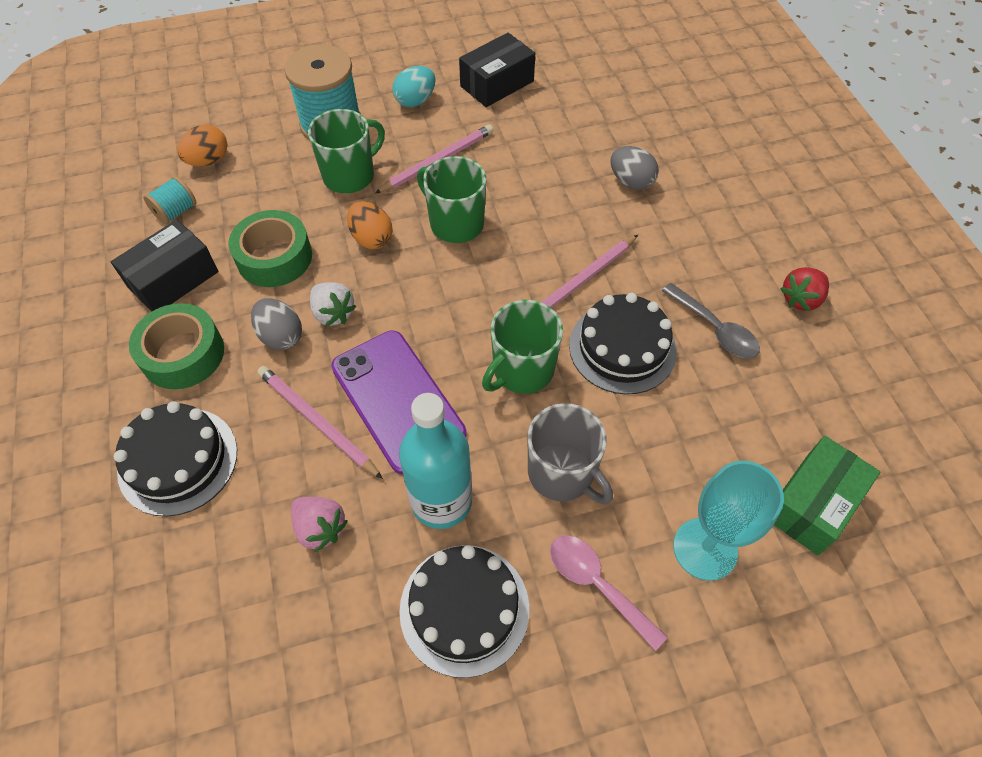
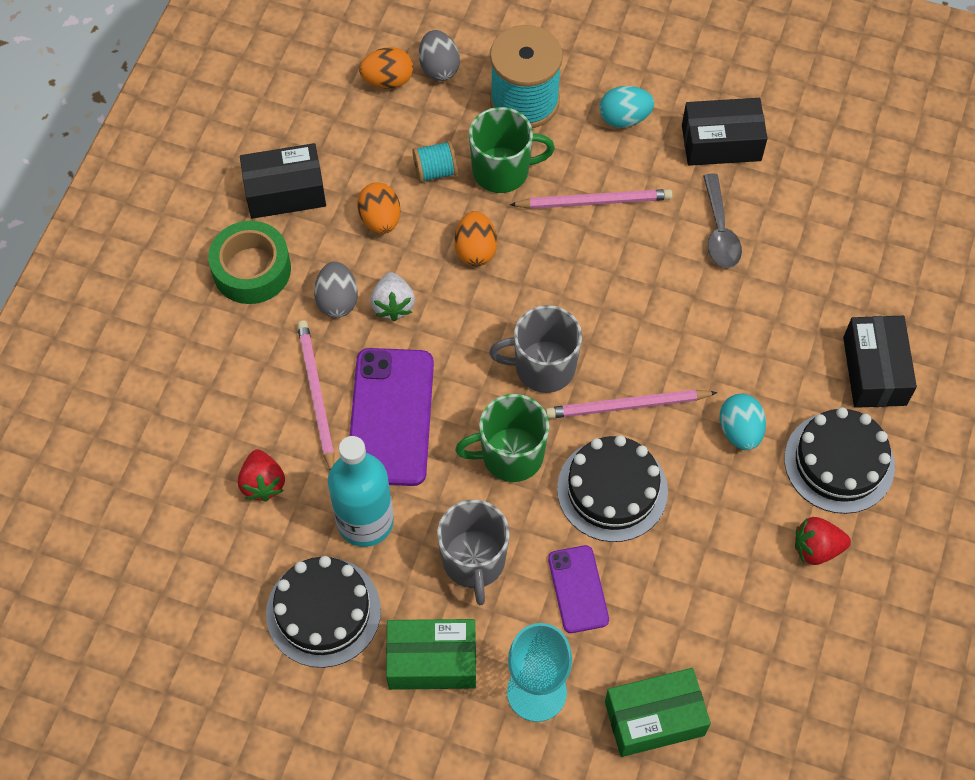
camera: 35 degrees right, 5 degrees up
(176, 212) = (327, 122): turquoise spool -> turquoise spool (435, 171)
(178, 461) = (195, 362): black cake -> black cake (839, 462)
(274, 257) = (380, 219): green tape -> orange egg
(320, 528) = (263, 483): pink strawberry -> red strawberry
(455, 223) = (561, 279): green mug -> none
(493, 291) = (543, 367): none -> grey mug
(597, 585) = (432, 661): pink spoon -> green box
(631, 182) = (762, 333): grey egg -> grey egg (439, 68)
(663, 440) = (578, 589): none -> purple phone
(675, 252) = (740, 431): none -> turquoise egg
(715, 329) = (710, 525): grey spoon -> grey spoon (719, 231)
(725, 165) = (874, 371): none -> black box

